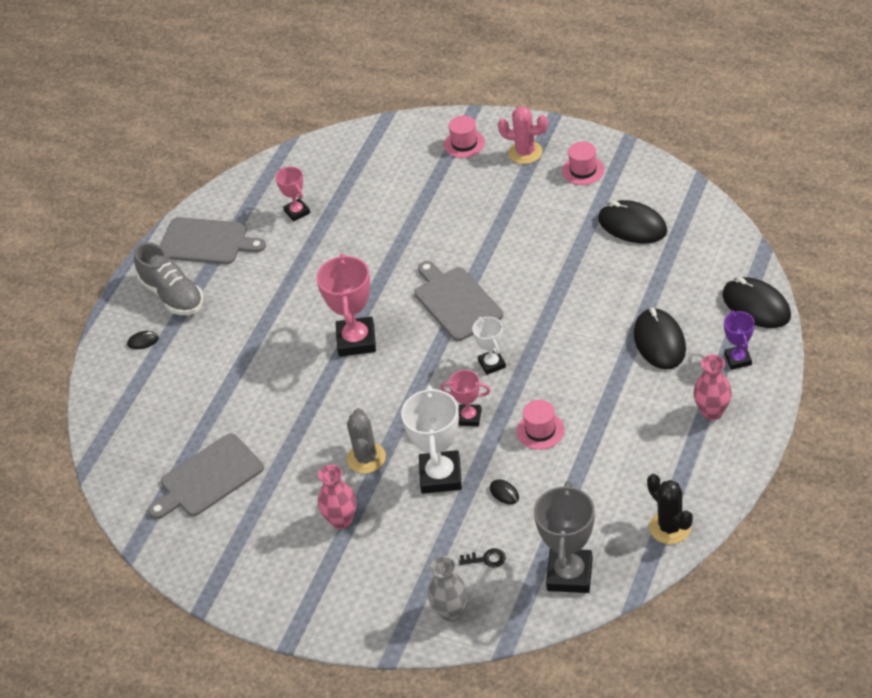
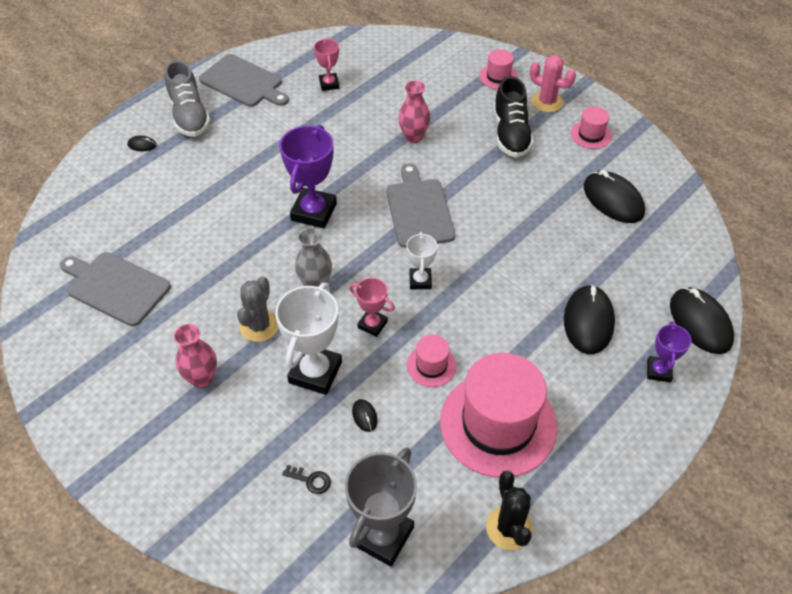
camera: 15 degrees right, 5 degrees up
(208, 478) = (115, 287): grey cutting board -> grey cutting board turned 45 degrees clockwise
(356, 340) = (314, 212): pink trophy -> purple trophy
(451, 612) = (246, 524): grey vase -> grey vase (315, 284)
(506, 197) = (510, 134): none -> black shoe
(622, 454) = (498, 424): none -> pink hat
(712, 412) = (609, 416): pink vase -> pink vase (413, 137)

